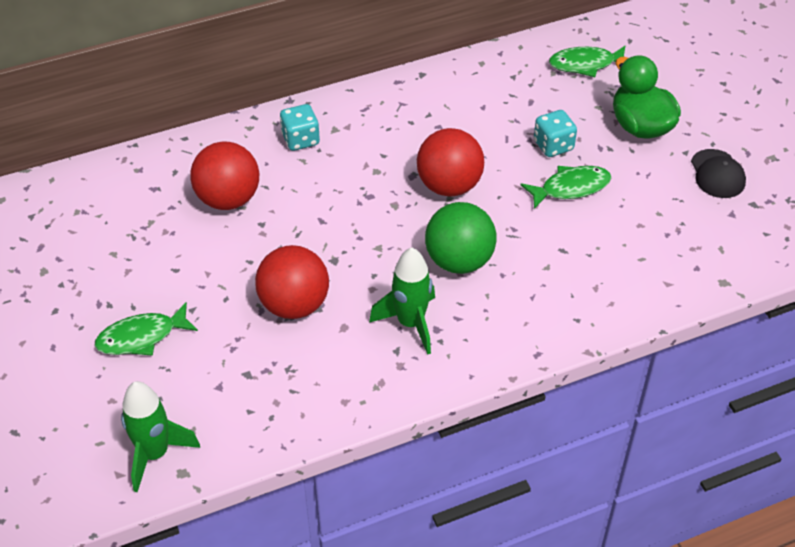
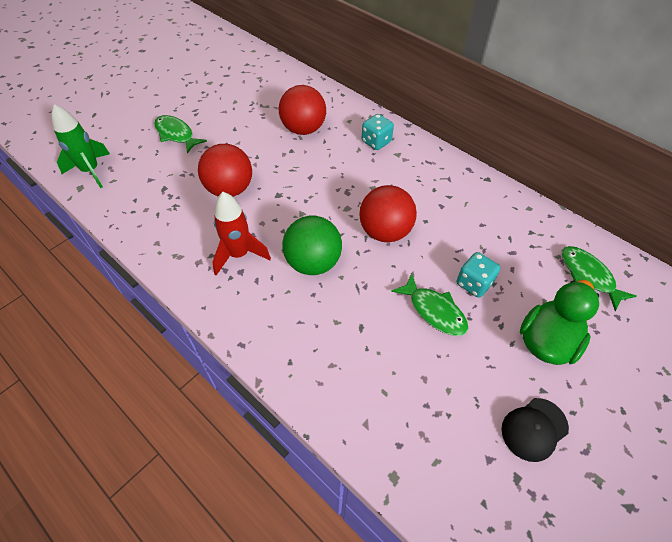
camera: 65 degrees right, 5 degrees up
(410, 323) = (239, 254): green rocket -> red rocket

